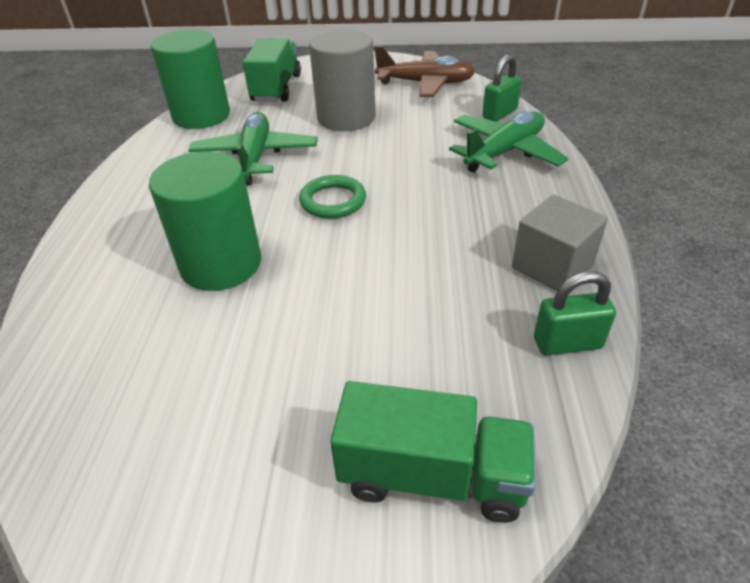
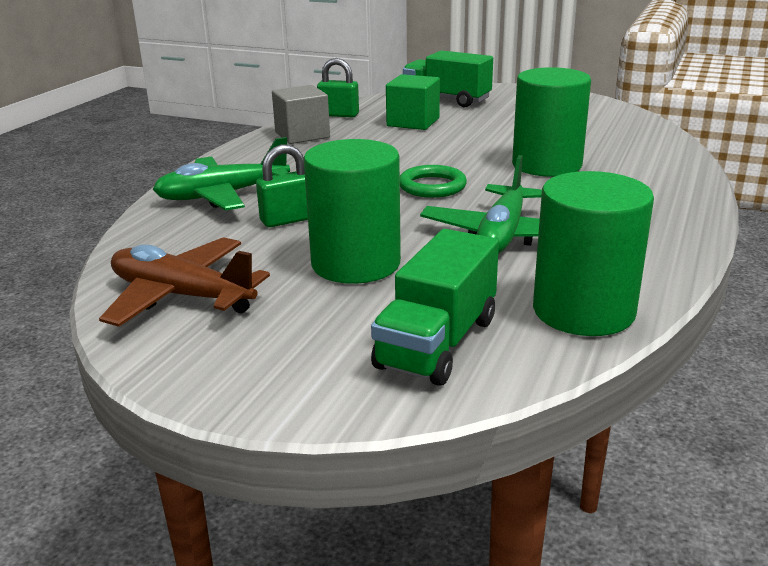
camera: 160 degrees left, 15 degrees down
(346, 118) = (355, 263): grey cylinder -> green cylinder
(434, 344) = (413, 122): none -> green cube
(499, 114) = (159, 232): green padlock -> green padlock (288, 220)

